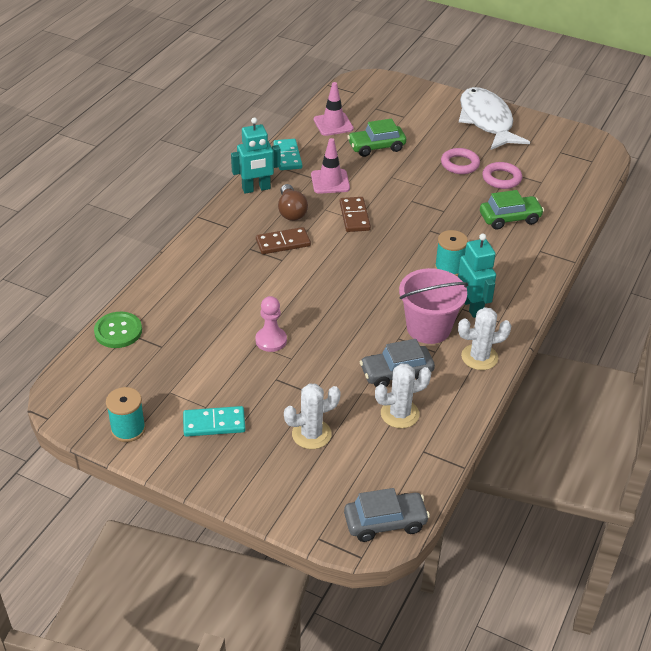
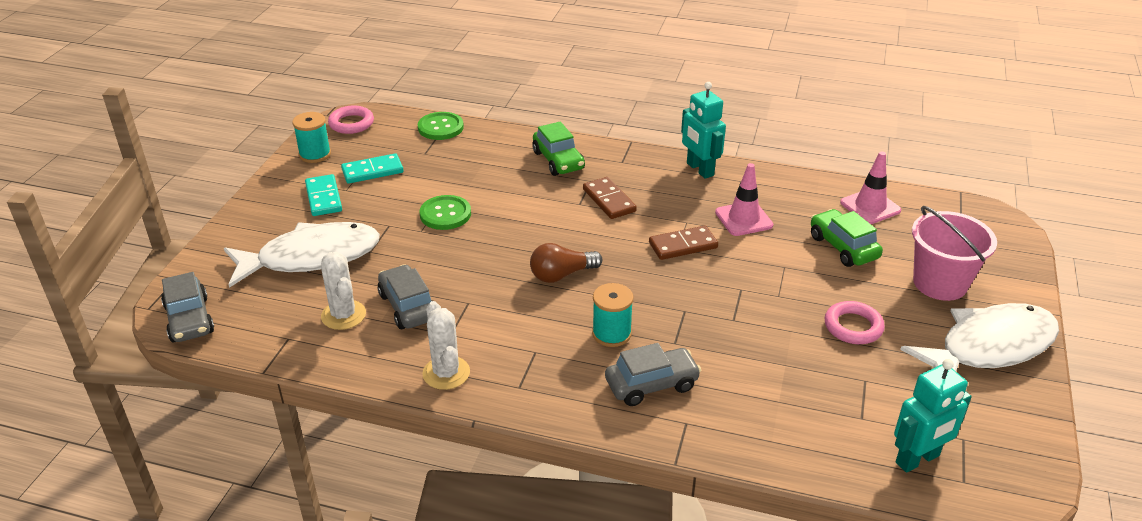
camera: 80 degrees right, 5 degrees down
(271, 340) = (445, 214): pink pawn -> green button
(287, 156) = (776, 182): turquoise domino -> turquoise domino (372, 171)
(291, 211) = (669, 198): brown light bulb -> brown light bulb (561, 275)
(311, 434) = (311, 257): white cactus -> white fish
(428, 328) = (490, 325): pink bucket -> pink bucket (940, 283)
(472, 307) = (540, 360): turquoise robot -> turquoise robot (918, 459)
(501, 178) = (843, 372): pink ring -> pink ring (351, 123)
(503, 259) = (651, 384): none -> grey car
(509, 218) = (748, 386): green car -> green car (558, 160)

